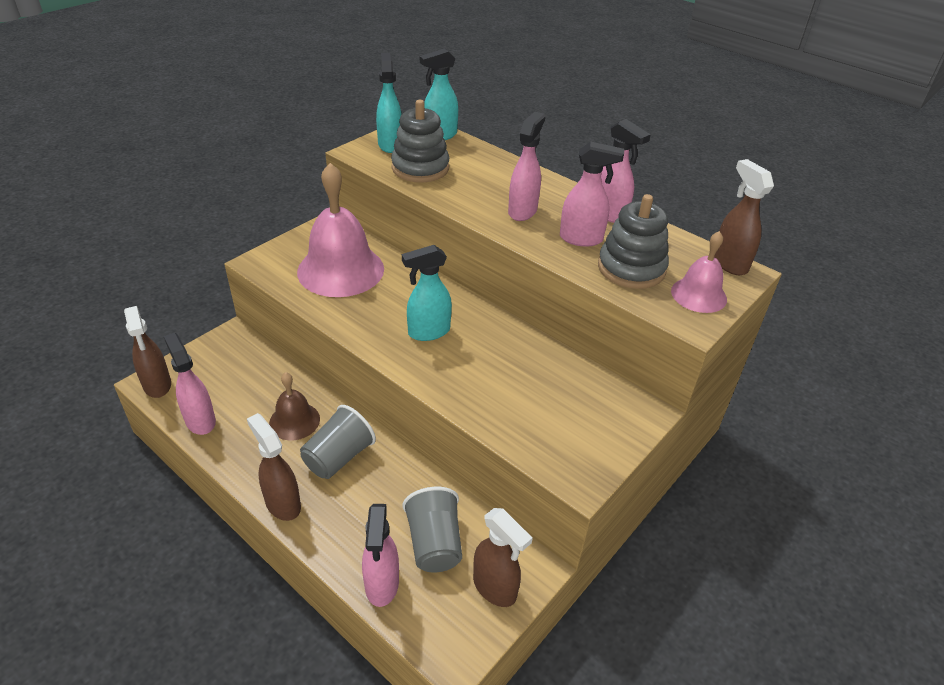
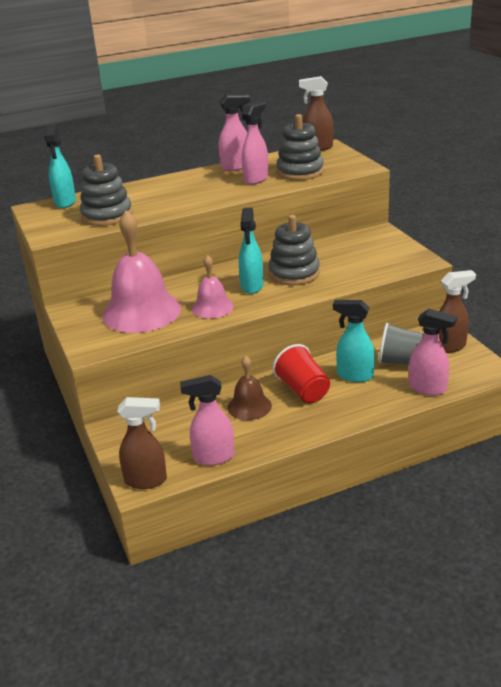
camera: 60 degrees left, 10 degrees down
(282, 503) = (334, 422): brown spray bottle -> none
(338, 457) = (303, 390): grey cup -> red cup
(390, 144) = (55, 222): turquoise spray bottle -> turquoise spray bottle (354, 376)
(477, 358) = (294, 273): none -> grey stacking toy
(522, 211) = (205, 190): pink spray bottle -> none
(698, 295) = (340, 160): pink bell -> pink bell (212, 307)

